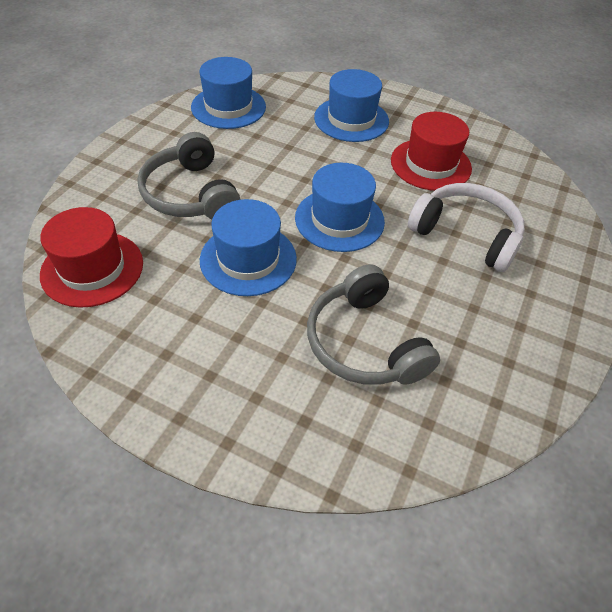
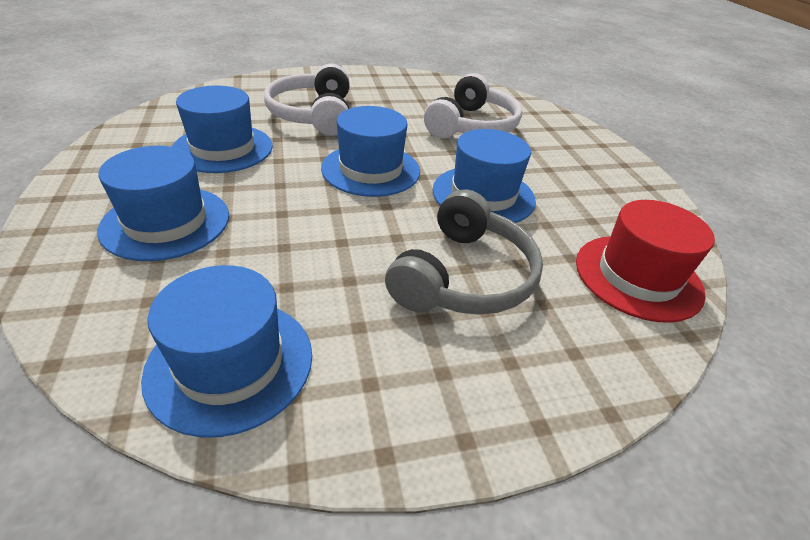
camera: 130 degrees left, 10 degrees down
(364, 342) = (472, 126): grey headphones -> white headphones
(430, 164) = (223, 148): red hat -> blue hat

